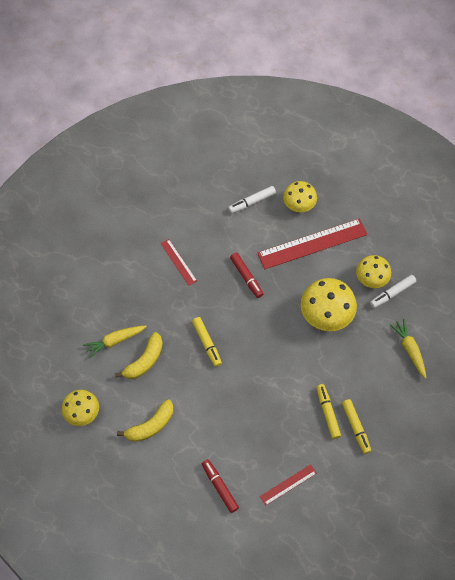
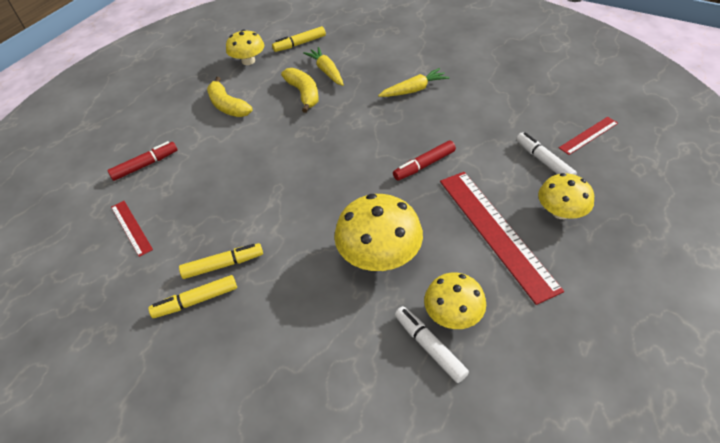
camera: 90 degrees right, 15 degrees down
(145, 361) = (303, 94): yellow banana -> yellow banana turned 150 degrees counterclockwise
(178, 262) = (433, 105): red ruler -> red ruler (588, 135)
(207, 343) = (326, 138): yellow marker -> yellow marker (299, 44)
(409, 349) = (324, 377): yellow carrot -> yellow carrot (414, 90)

